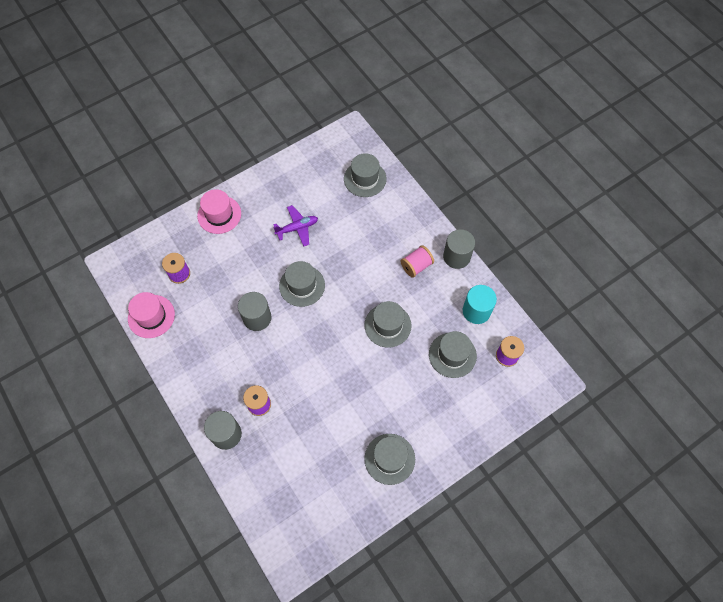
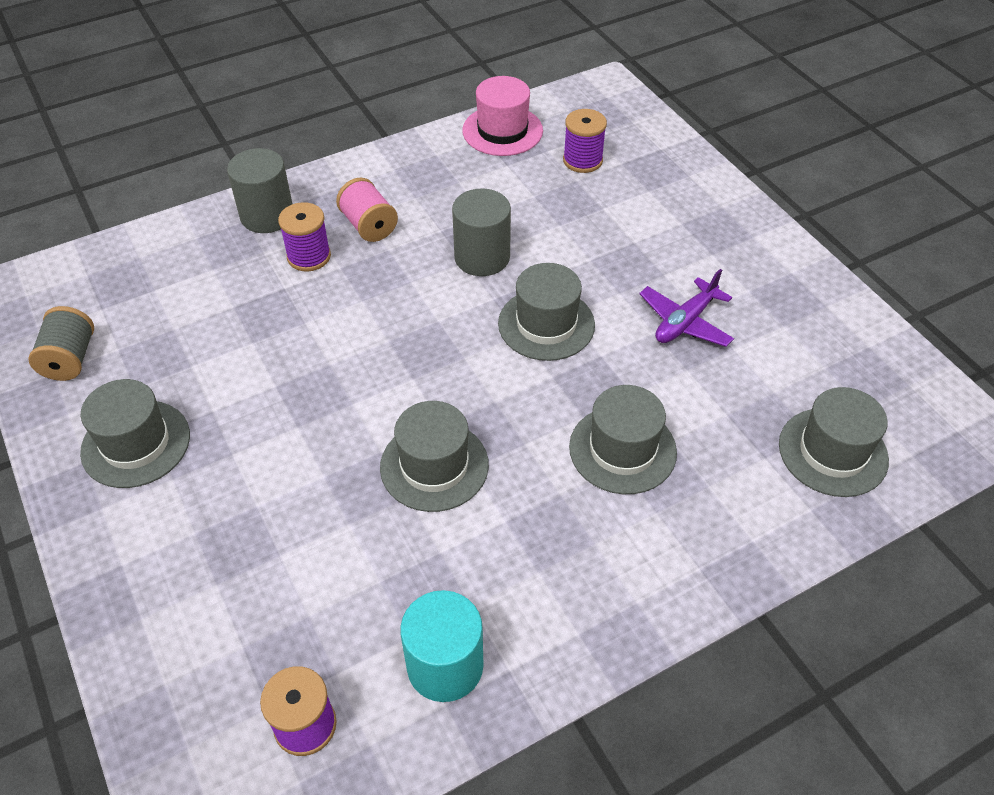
camera: 95 degrees right, 15 degrees down
(219, 214) = (711, 209): pink hat -> none
(297, 228) = (685, 322): purple plane -> purple plane turned 60 degrees clockwise
(340, 511) = (70, 359): none -> grey spool
(416, 266) = (585, 539): pink spool -> pink spool (369, 225)
(452, 355) = (335, 592): grey hat -> grey hat (622, 449)
(456, 256) = (610, 638): grey cylinder -> none

